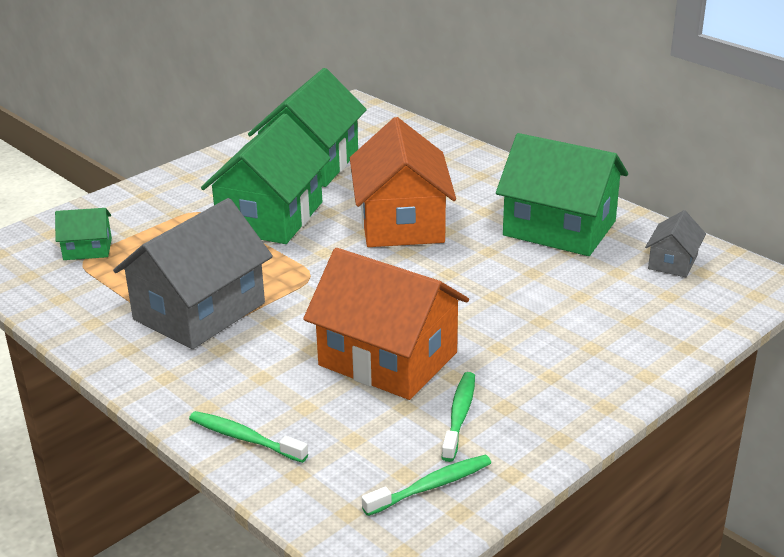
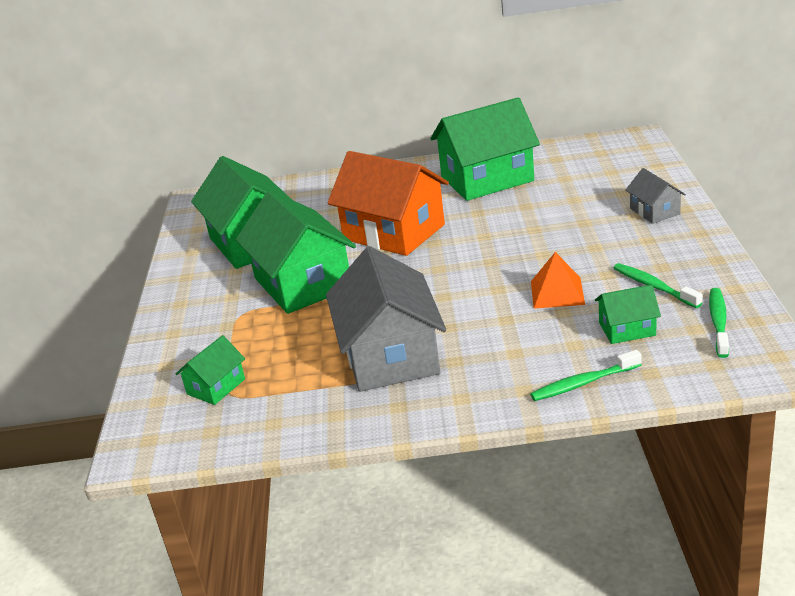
camera: 45 degrees left, 0 degrees up
(362, 429) = (627, 329): none -> green house
(388, 359) = (557, 292): orange house -> orange pyramid
(672, 262) = (577, 157): grey house -> grey house (654, 211)

